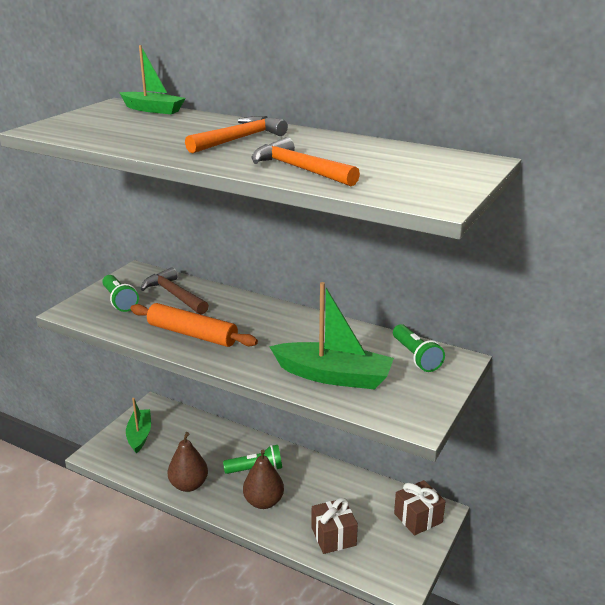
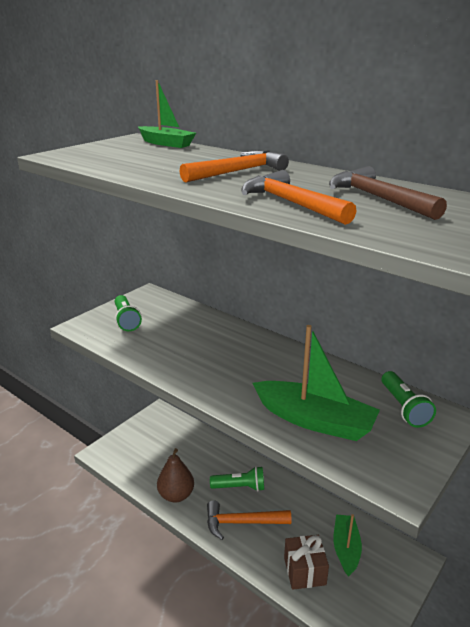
camera: 10 degrees right, 0 degrees up
(139, 435) = (142, 439): green boat -> green boat (346, 549)
(174, 295) = (176, 319): brown hammer -> brown hammer (378, 198)
(192, 334) = (184, 360): orange rolling pin -> none
(263, 502) = (242, 522): brown pear -> orange hammer
(418, 518) = (392, 563): brown gift -> none

